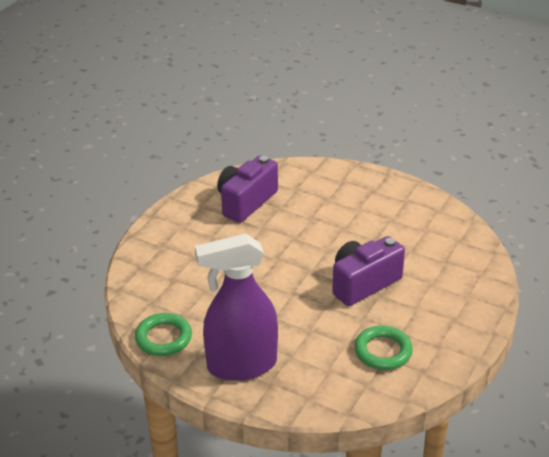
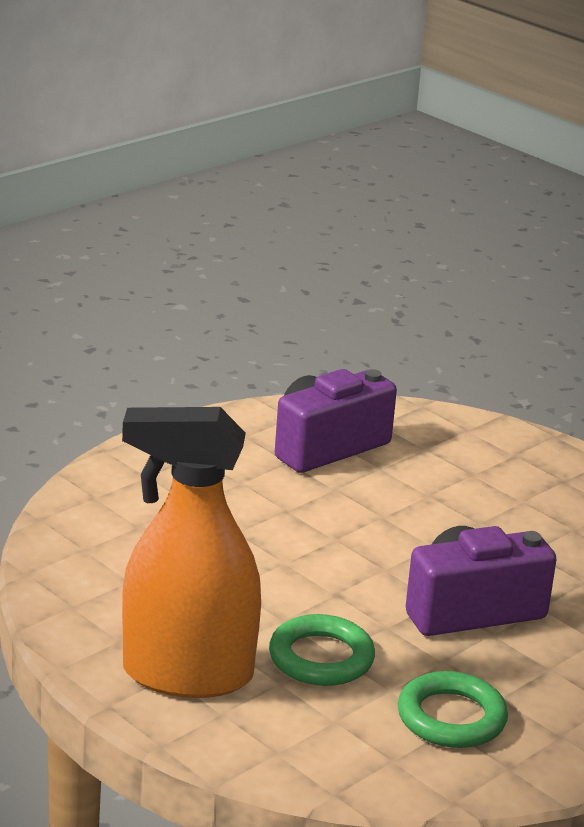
camera: 15 degrees right, 10 degrees down
(163, 338) = (76, 603): green ring -> green ring (321, 658)
(241, 365) = (186, 675): purple spray bottle -> orange spray bottle

